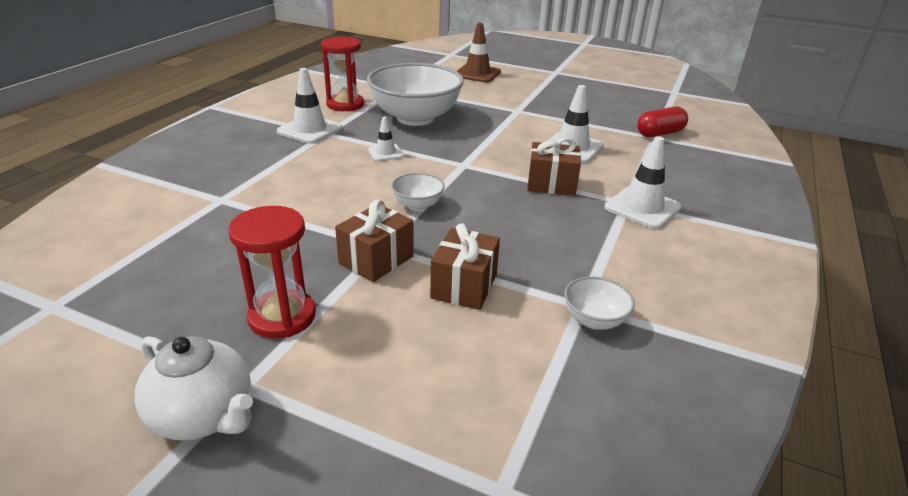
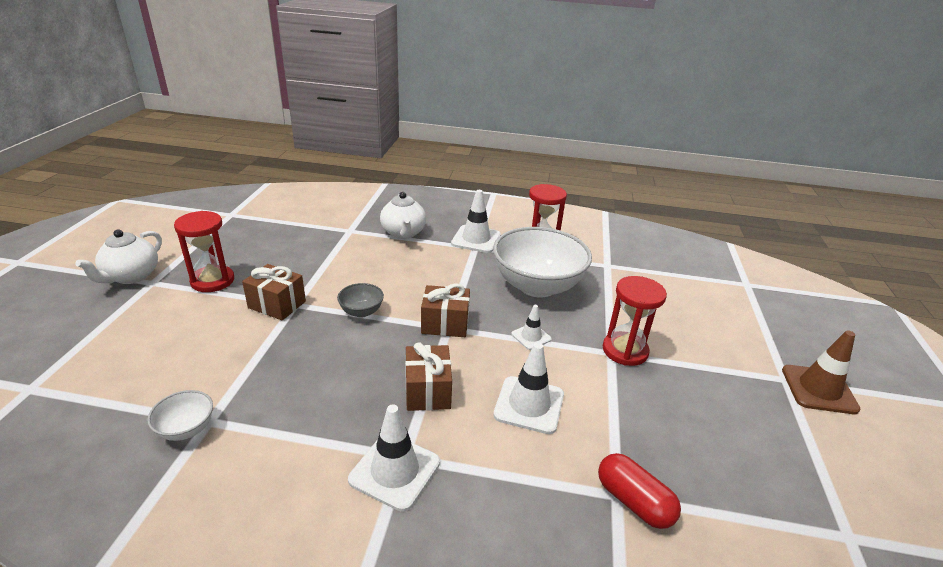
camera: 75 degrees right, 0 degrees up
(261, 166) = (403, 233): none -> white teapot
(385, 153) = (451, 281): white traffic cone -> white traffic cone (531, 337)
(418, 205) = (361, 312): white bowl -> grey bowl
(464, 286) = (241, 350): brown gift -> brown gift (445, 324)
(477, 74) = (701, 311): brown traffic cone -> brown traffic cone (819, 389)
(516, 106) = (625, 350): none -> red hourglass

